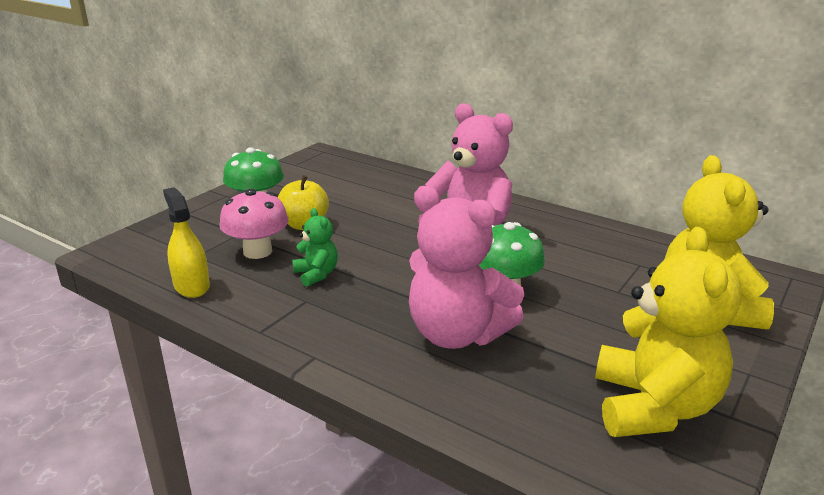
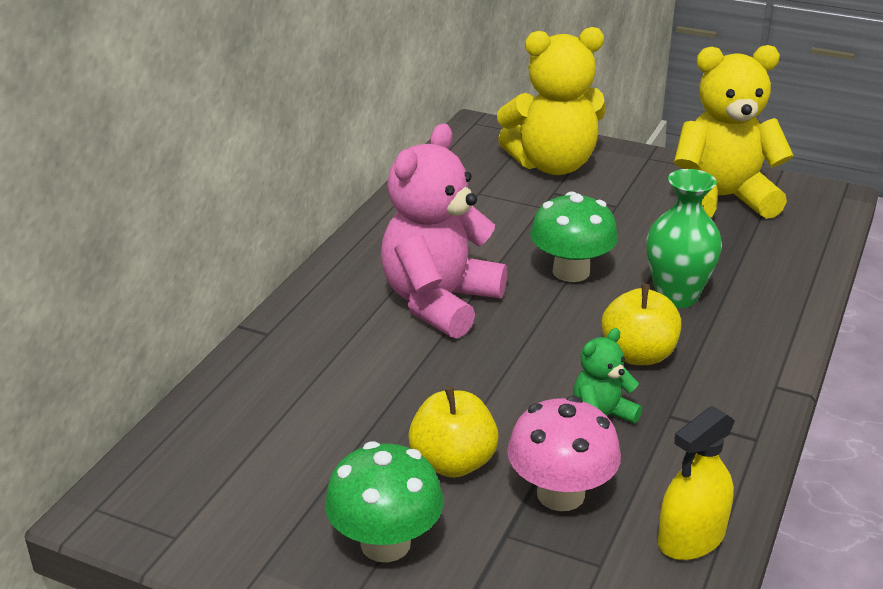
camera: 100 degrees left, 5 degrees up
(380, 300) = (638, 355): none -> yellow apple
(457, 334) = (676, 296): pink teddy bear -> green vase

